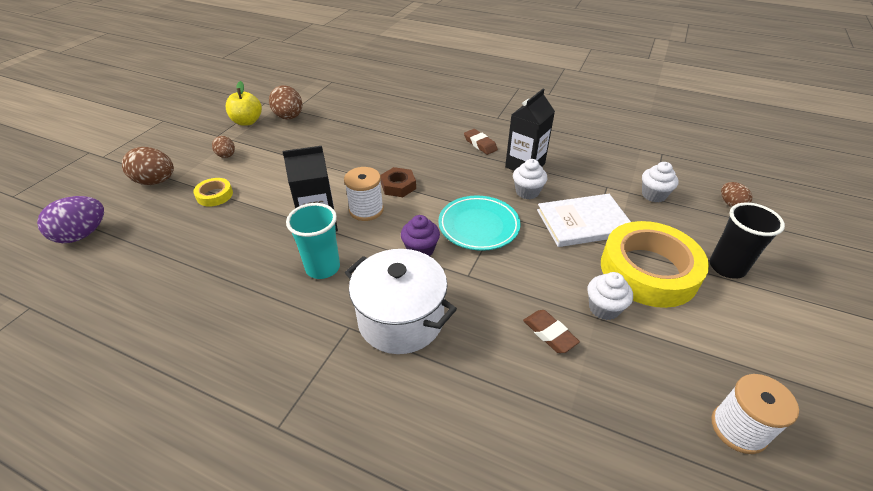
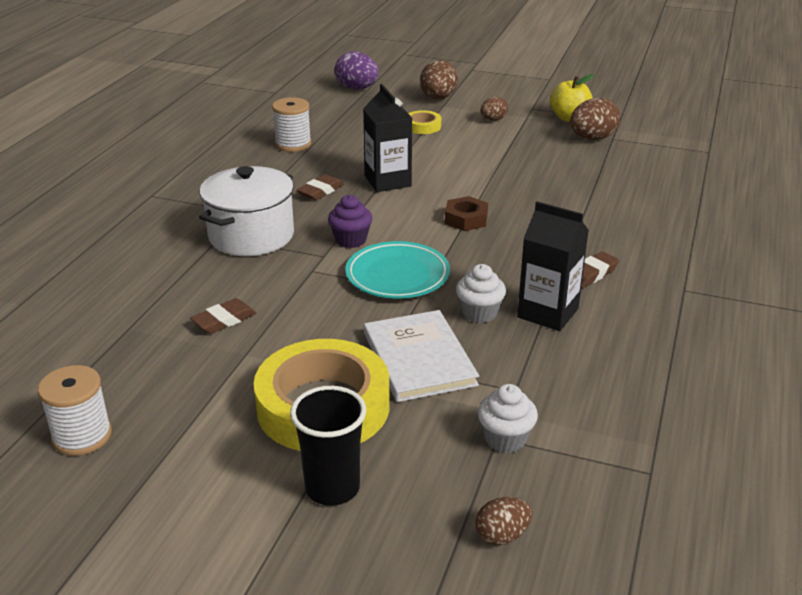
camera: 85 degrees right, 10 degrees down
(323, 268) = (320, 191): turquoise cup -> brown eraser
(366, 210) = (415, 204): white spool -> white spool (293, 144)
(604, 308) = (258, 361): white cupcake -> none

